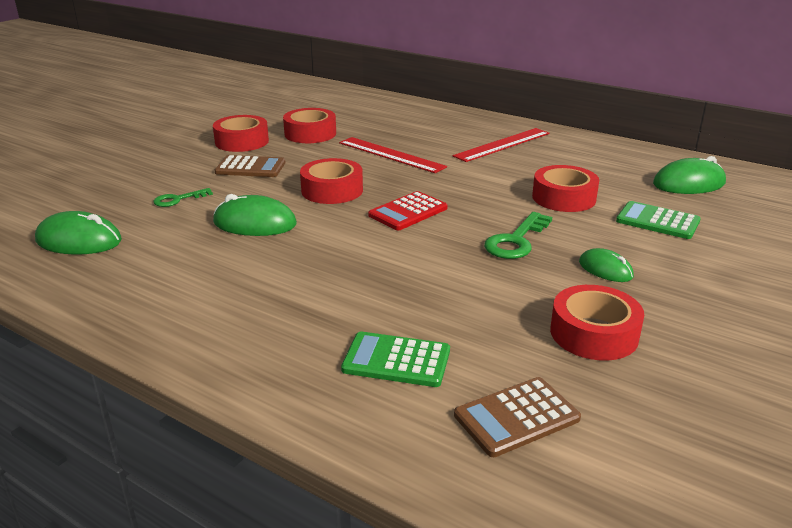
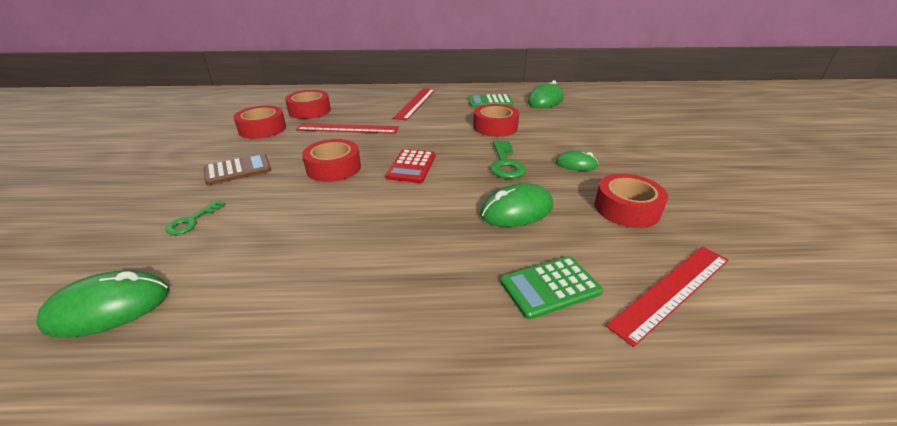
camera: 35 degrees left, 5 degrees up
(242, 142) = (204, 150): red tape -> red tape (309, 111)
(255, 223) = (297, 217): green mouse -> green mouse (516, 210)
(516, 417) = (672, 290): brown calculator -> red ruler
(657, 221) = (560, 126): green calculator -> green calculator (490, 102)

